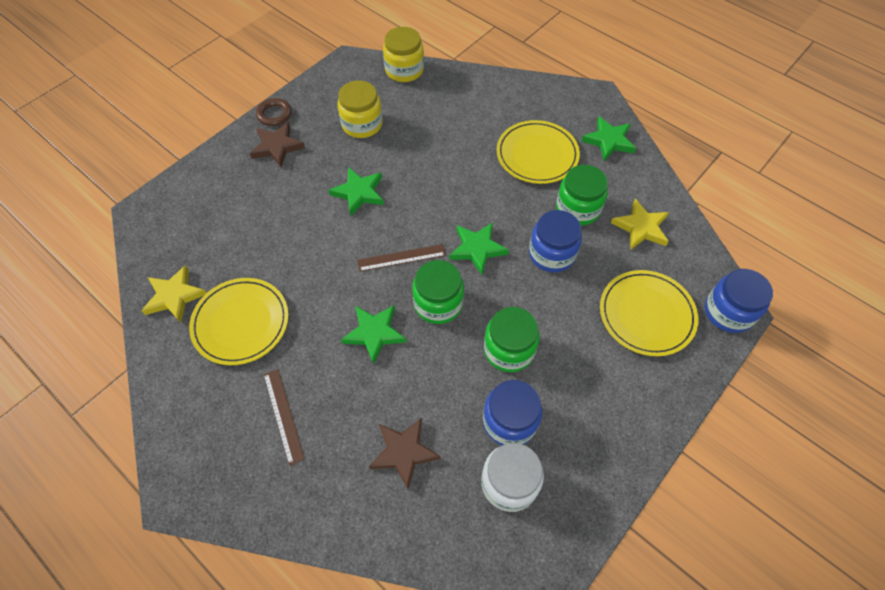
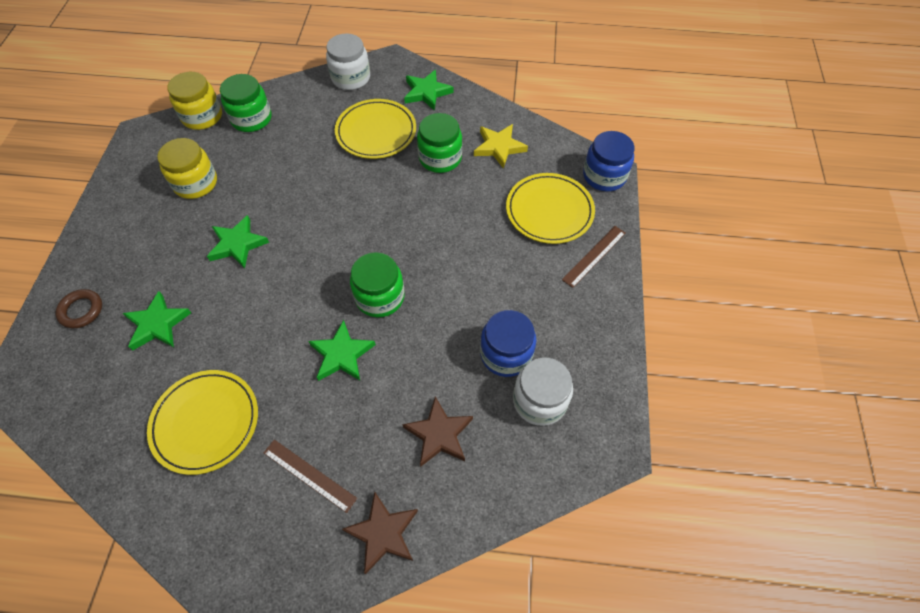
camera: 35 degrees left, 0 degrees up
(174, 296) = (115, 440): yellow star -> none
(274, 114) = (96, 217): brown ring -> brown ring (81, 310)
(277, 147) = (122, 245): brown star -> brown star (383, 533)
(401, 258) = (319, 278): brown ruler -> brown ruler (594, 256)
(477, 249) = (381, 234): green star -> green star (157, 324)
(509, 349) = (465, 299): green jar -> green jar (251, 119)
(549, 94) = (351, 78): none -> white jar
(551, 254) = (445, 204): blue jar -> none

